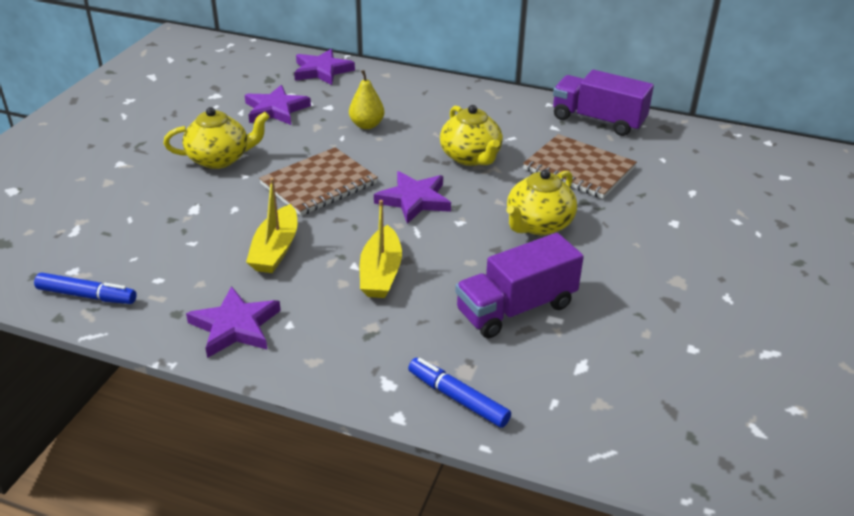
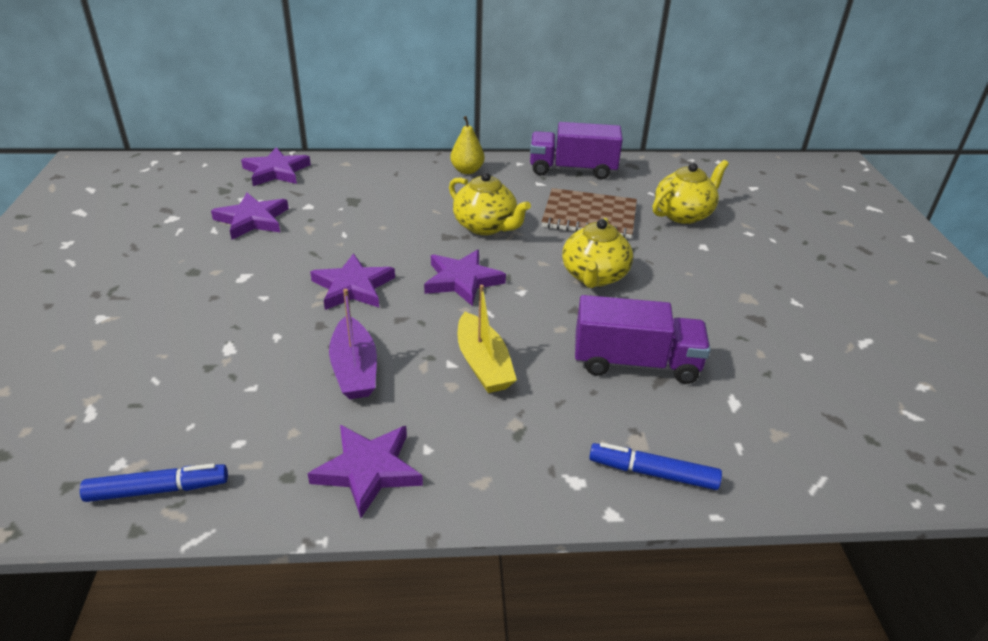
camera: 25 degrees left, 0 degrees up
(220, 159) = (223, 285): yellow teapot -> yellow teapot (684, 214)
(275, 249) = (354, 369): yellow boat -> purple boat
(319, 184) = (353, 287): brown notebook -> purple star
(367, 125) = (361, 216): yellow pear -> yellow pear (467, 170)
(516, 308) = (635, 363): purple truck -> purple truck turned 120 degrees counterclockwise

